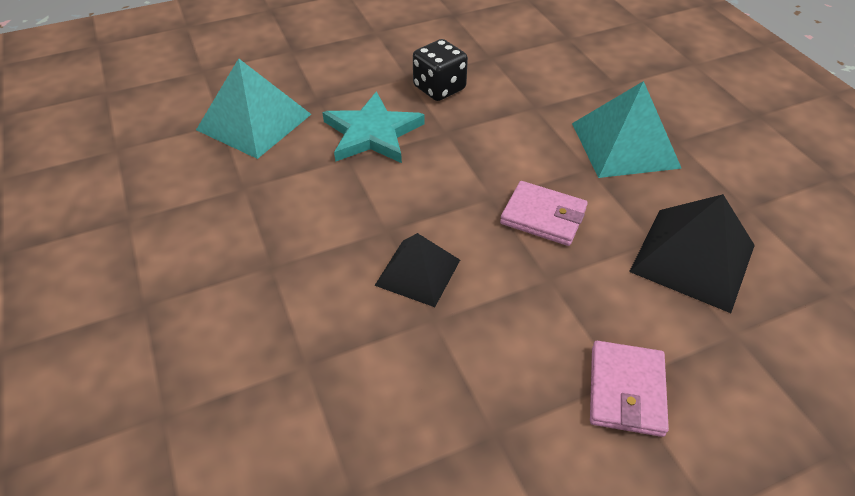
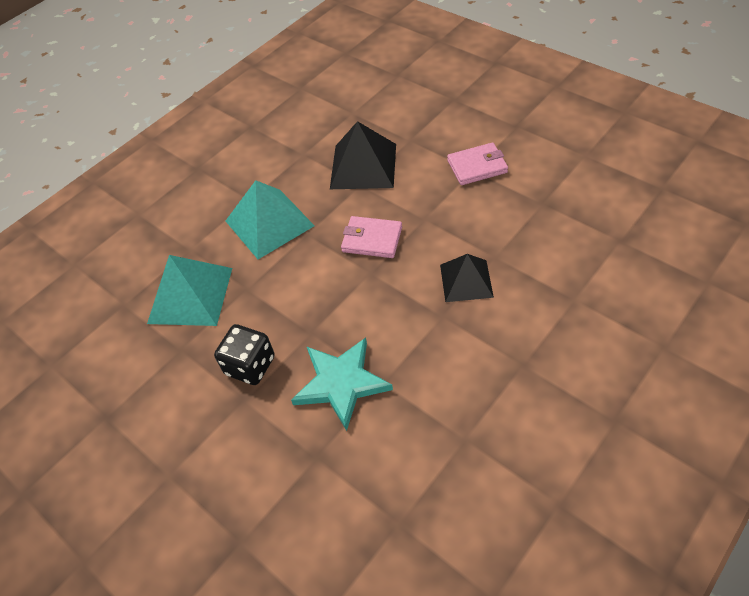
camera: 110 degrees left, 5 degrees up
(254, 122) = (379, 492): turquoise pyramid -> turquoise pyramid (190, 295)
(543, 216) = (372, 239): pink wallet -> pink wallet turned 75 degrees counterclockwise

